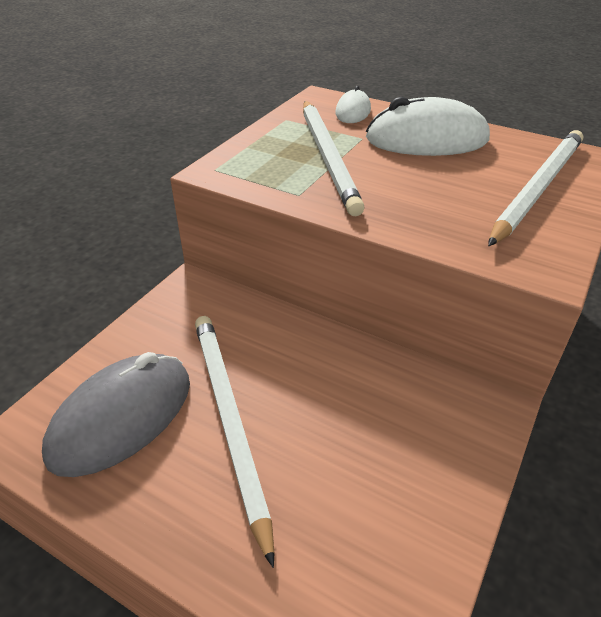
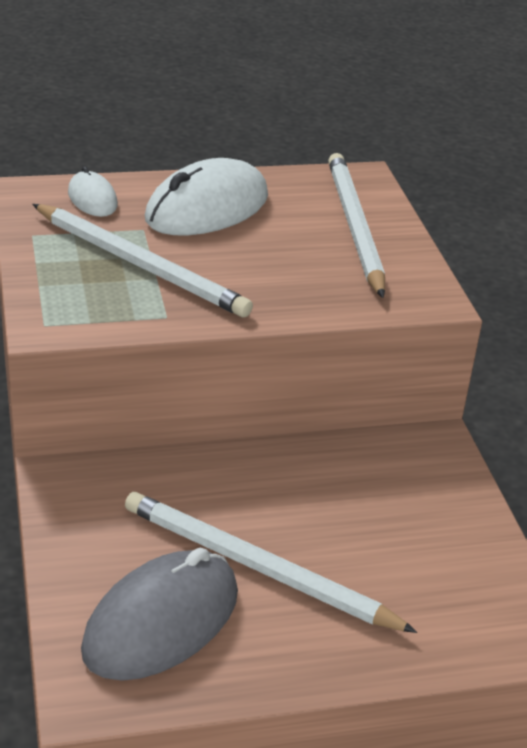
camera: 45 degrees left, 5 degrees down
(122, 417) = (161, 621): grey mouse -> grey mouse turned 45 degrees clockwise

